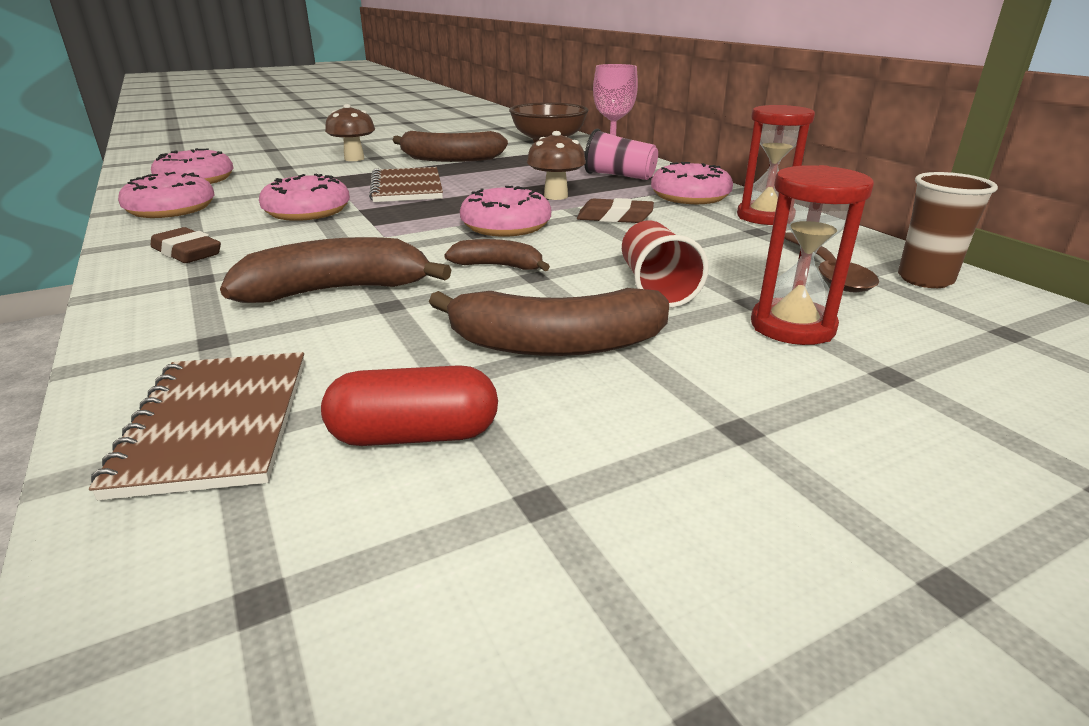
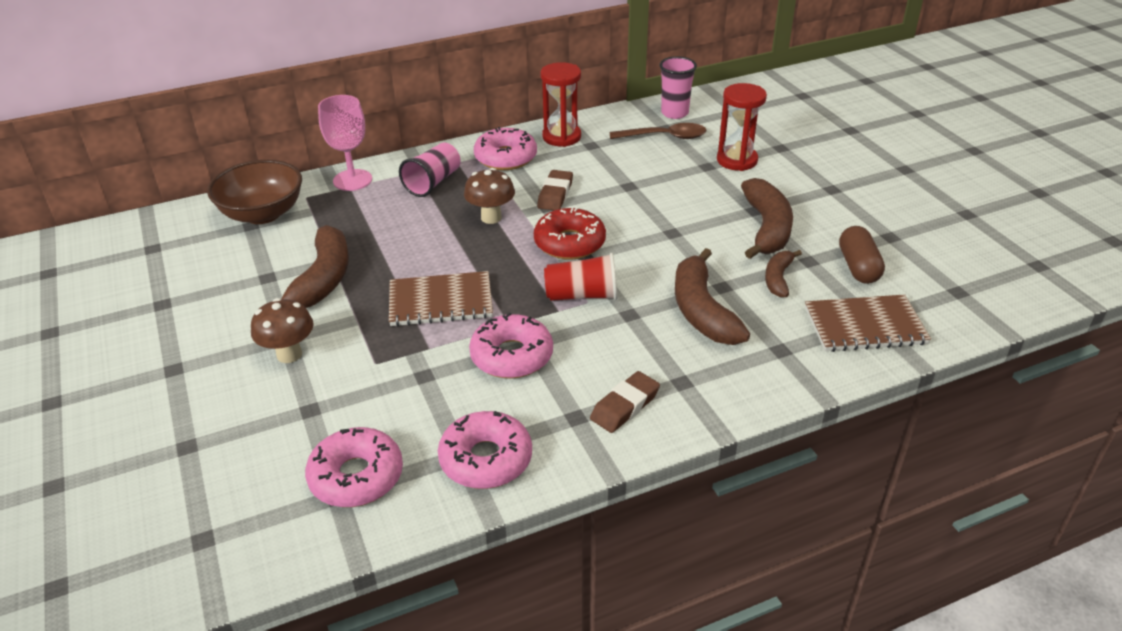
camera: 85 degrees left, 10 degrees up
(415, 435) = (858, 267): red capsule -> brown capsule
(498, 266) = (656, 246): brown banana -> brown banana (778, 279)
(506, 226) = (569, 243): pink donut -> red donut
(656, 287) = (689, 192): red cup -> red cup (582, 295)
(925, 279) = (674, 113): brown cup -> pink cup

